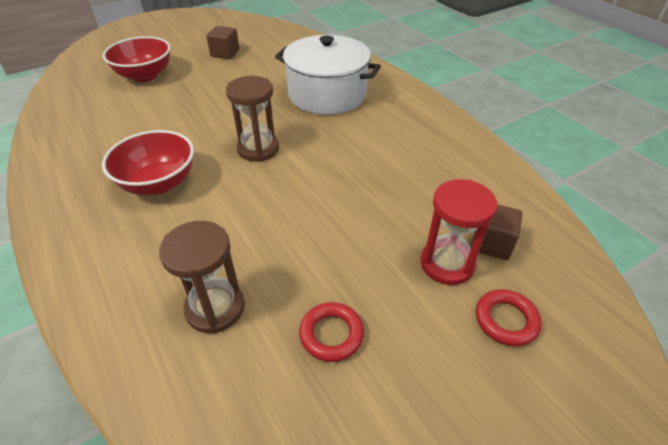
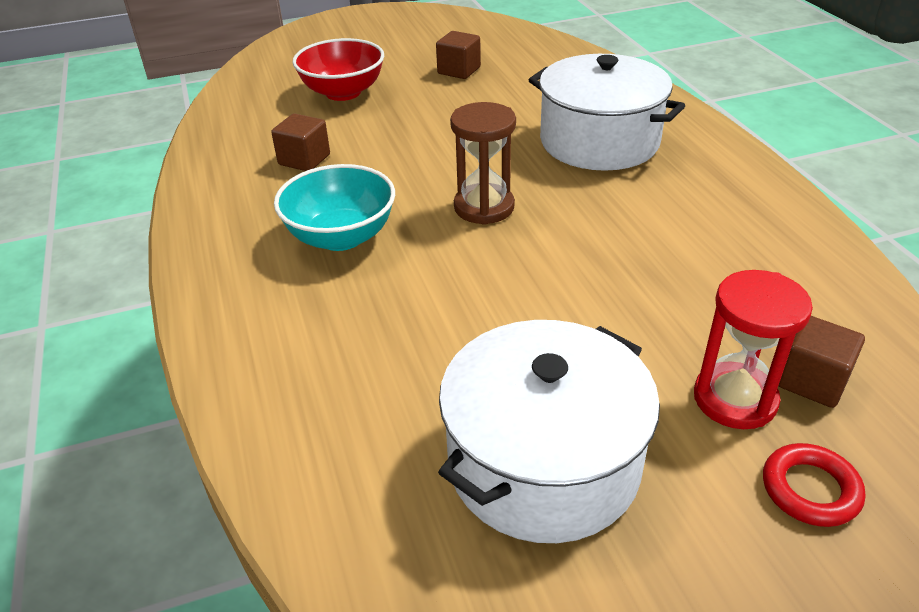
camera: 15 degrees right, 5 degrees down
(123, 128) = (304, 160): none -> brown cube
(159, 183) = (341, 237): red bowl -> turquoise bowl
(215, 308) = (391, 404): brown hourglass -> none
(331, 334) = (543, 463): red ring -> white pot

